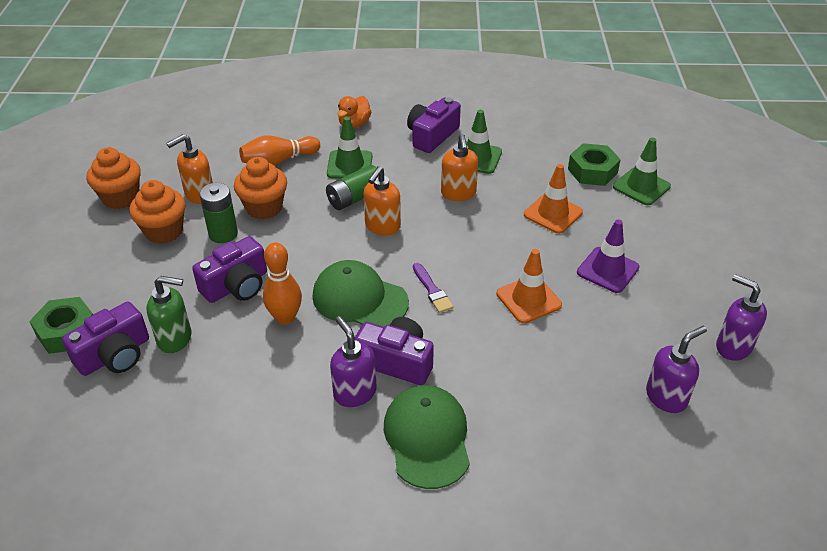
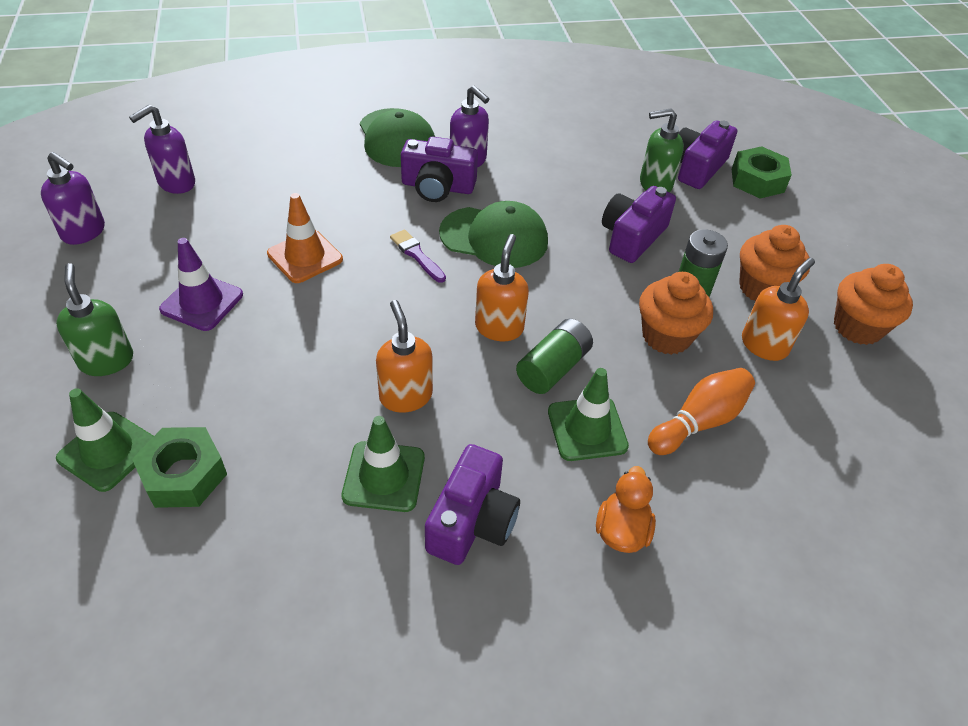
camera: 165 degrees right, 5 degrees up
(285, 318) = (562, 212): orange bowling pin -> none
(553, 213) = (263, 378): orange traffic cone -> none
(664, 236) = (107, 360): none -> green soap dispenser

